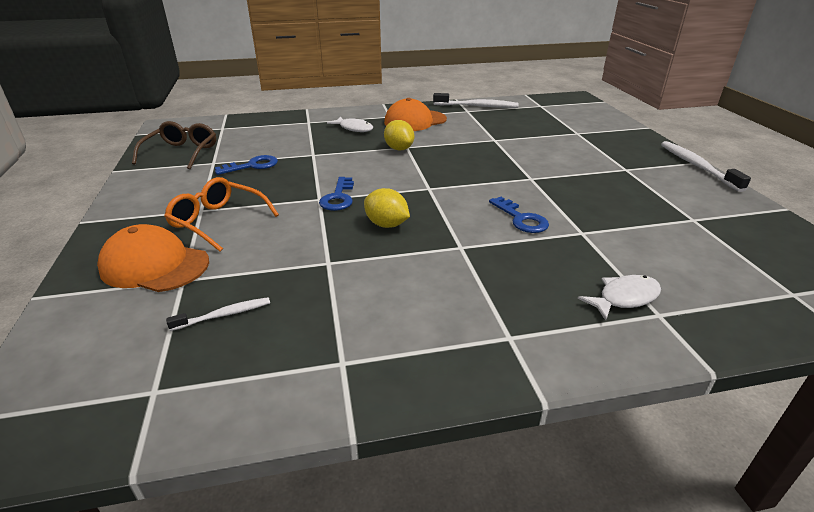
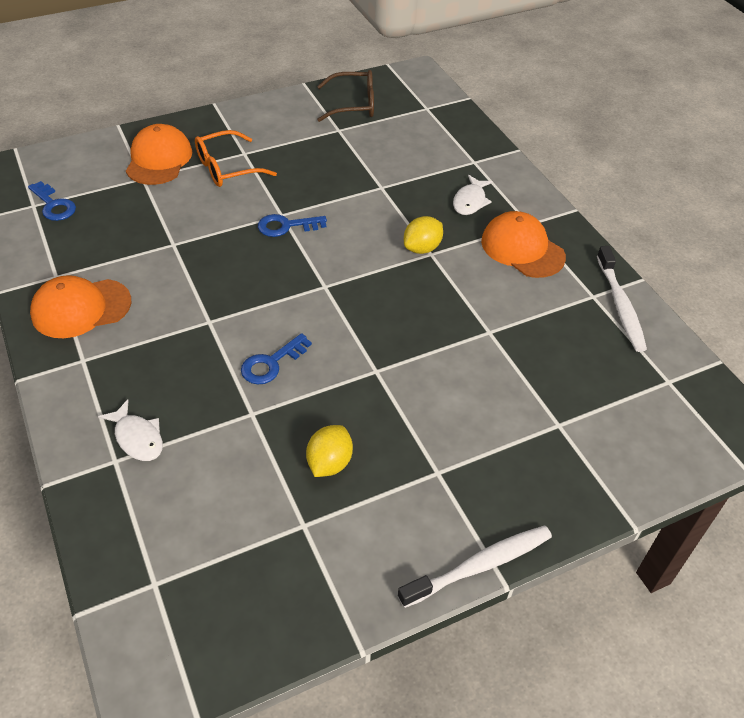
camera: 75 degrees right, 15 degrees up
(218, 221) = (227, 168): orange glasses -> orange glasses turned 135 degrees counterclockwise
(224, 315) = (103, 210): white toothbrush -> none
(252, 166) = (339, 155): blue key -> blue key (53, 205)
(386, 224) = (240, 267): yellow lemon -> yellow lemon (329, 463)
(416, 338) = (81, 308): none -> orange cap

